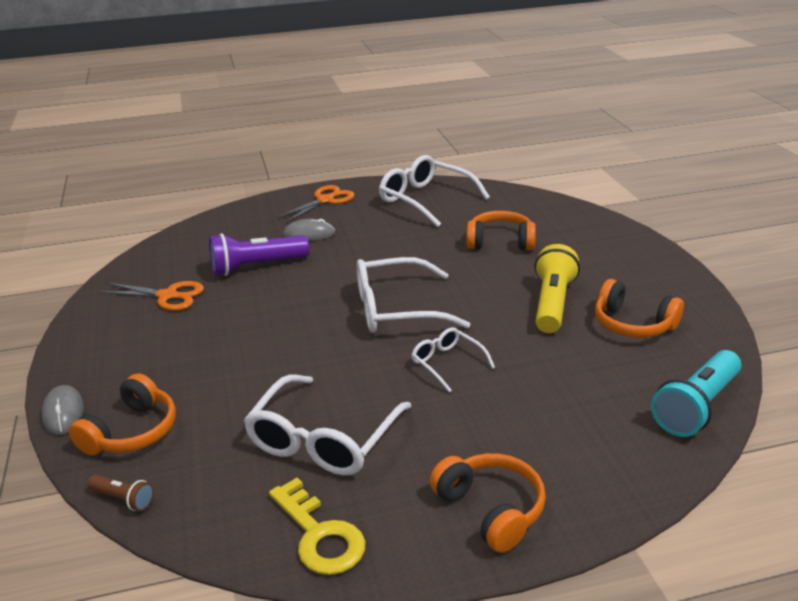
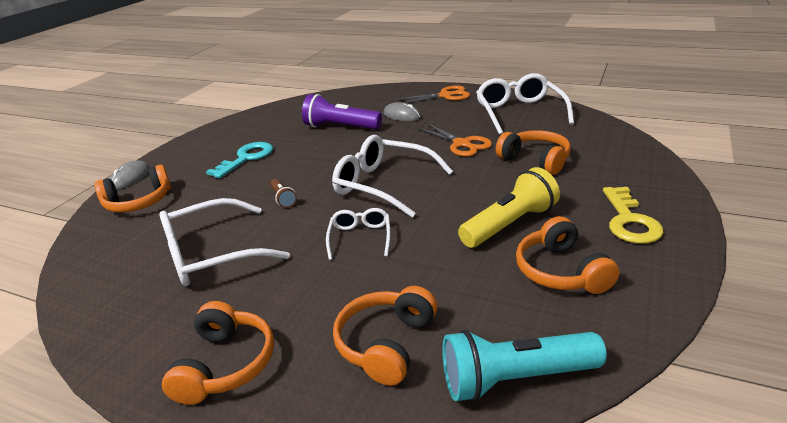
camera: 40 degrees right, 0 degrees up
(124, 499) = (79, 239): brown flashlight -> brown flashlight (283, 199)
(167, 296) = (269, 130): orange scissors -> orange scissors (461, 144)
(193, 336) = (246, 158): none -> turquoise key
(319, 535) = (117, 317): yellow key -> yellow key (629, 221)
(588, 429) = (386, 344): none -> orange headphones

